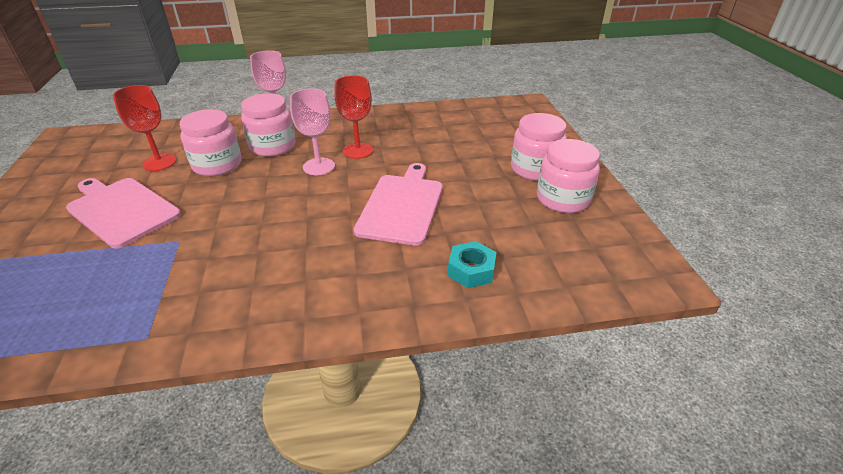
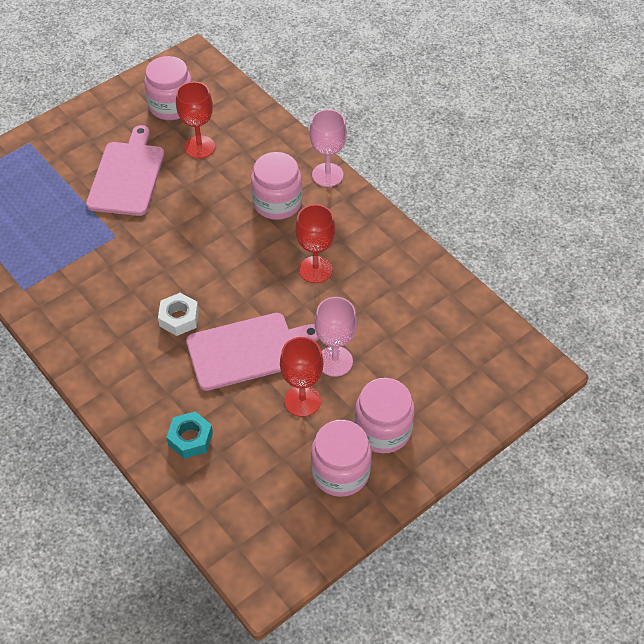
camera: 60 degrees right, 15 degrees up
(217, 165) = (222, 186): pink jar -> pink jar (171, 106)
(319, 166) = (268, 257): pink goblet -> pink goblet (335, 361)
(326, 232) = (179, 318): none -> white nut
(479, 195) = (302, 401): none -> red goblet

